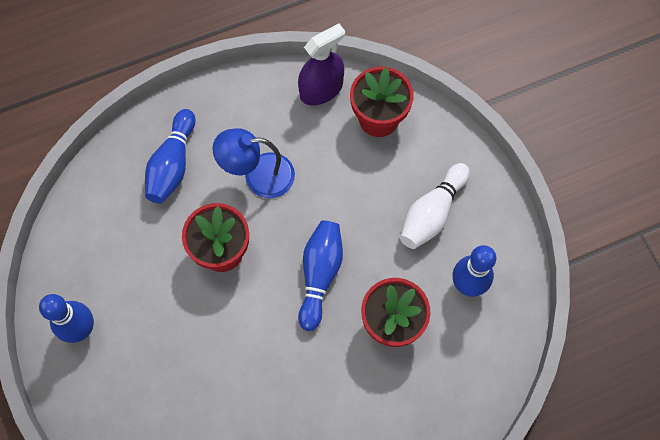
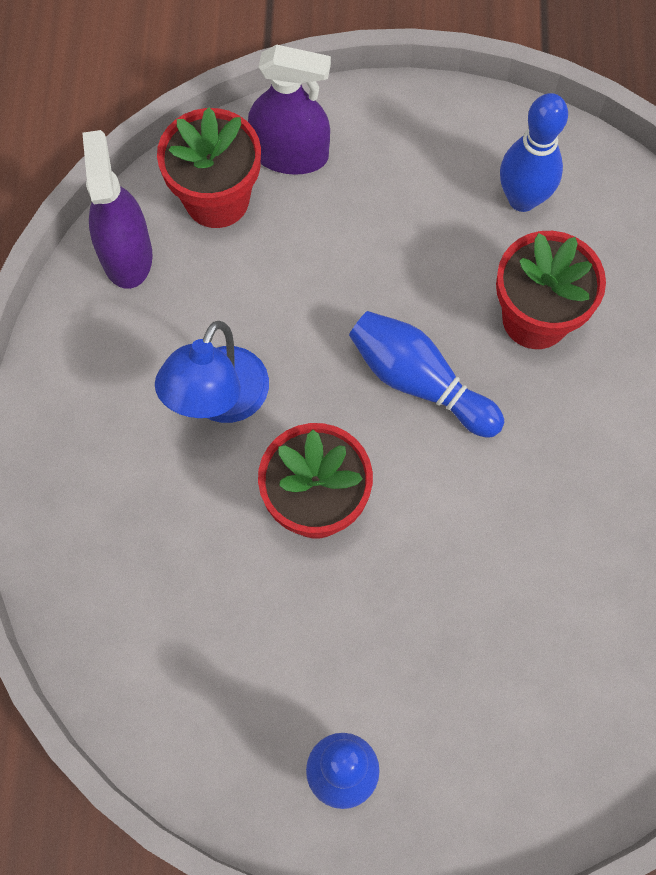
camera: 65 degrees left, 0 degrees up
(172, 164) = (133, 520): blue bowling pin -> none
(427, 143) = (290, 154): none -> purple spray bottle
(432, 213) = (397, 195): white bowling pin -> none

